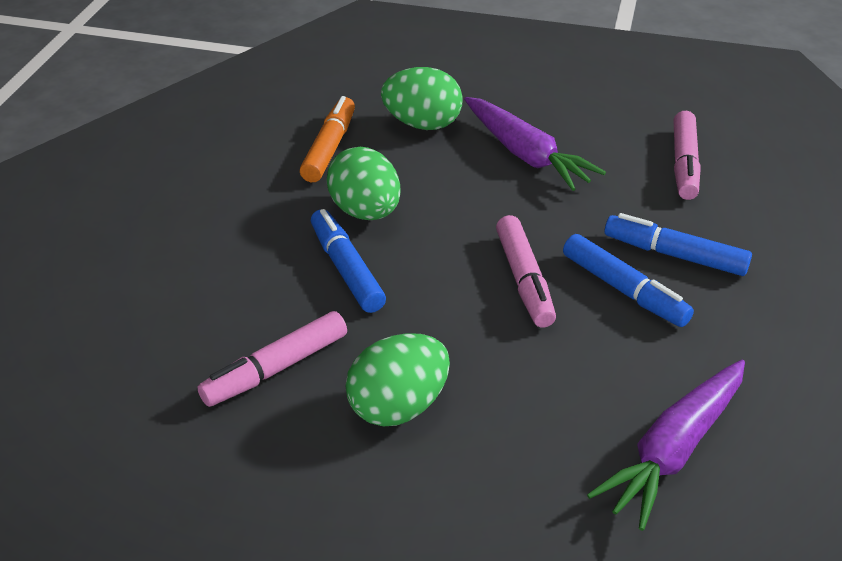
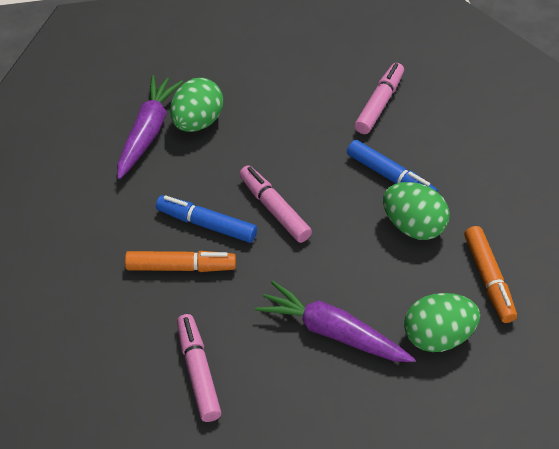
camera: 155 degrees right, 10 degrees up
(398, 406) = (301, 107): green egg -> green egg (197, 122)
(674, 255) = (181, 267): blue marker -> orange marker

